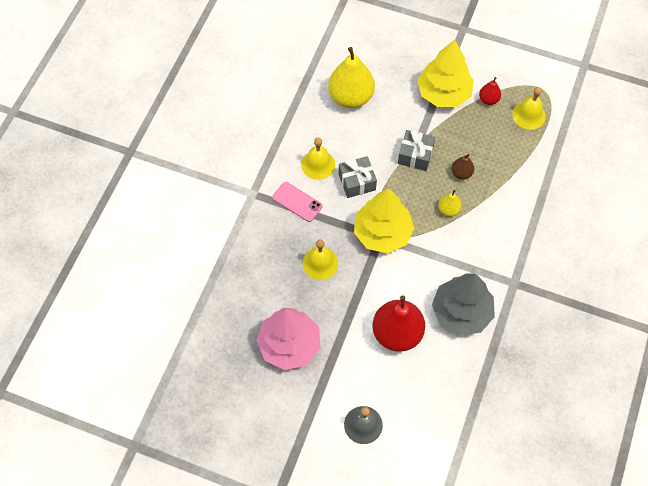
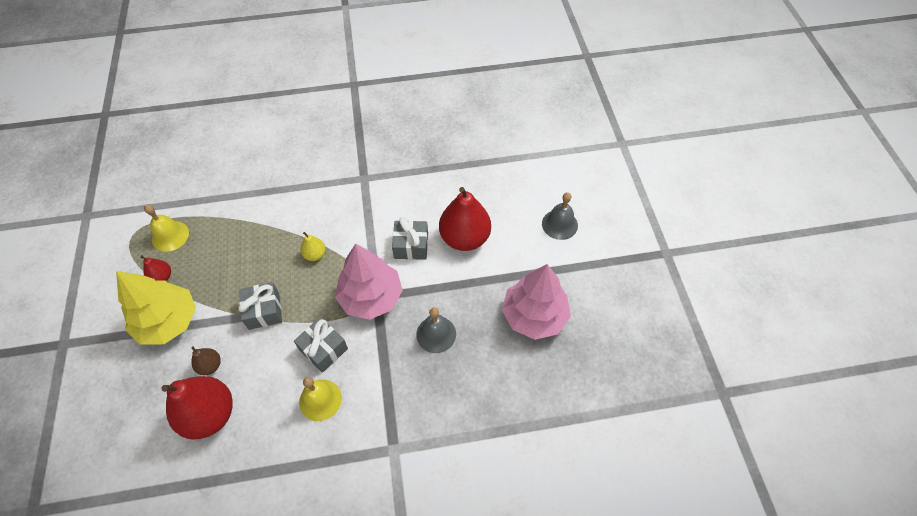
camera: 120 degrees left, 5 degrees down
(297, 202) = (378, 395): pink phone -> none
(320, 263) = (436, 334): yellow bell -> grey bell
(351, 97) = (210, 414): yellow pear -> red pear
(382, 233) = (371, 297): yellow tree -> pink tree
(414, 286) = (411, 246): none -> grey gift
(461, 173) = (267, 262): brown pear -> brown pear (210, 365)
(461, 312) = (414, 202): grey tree -> none

